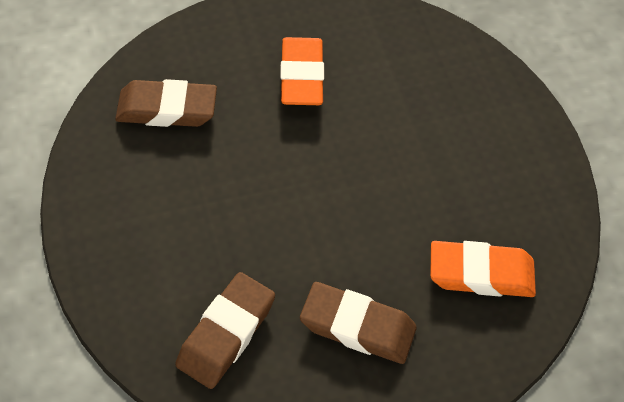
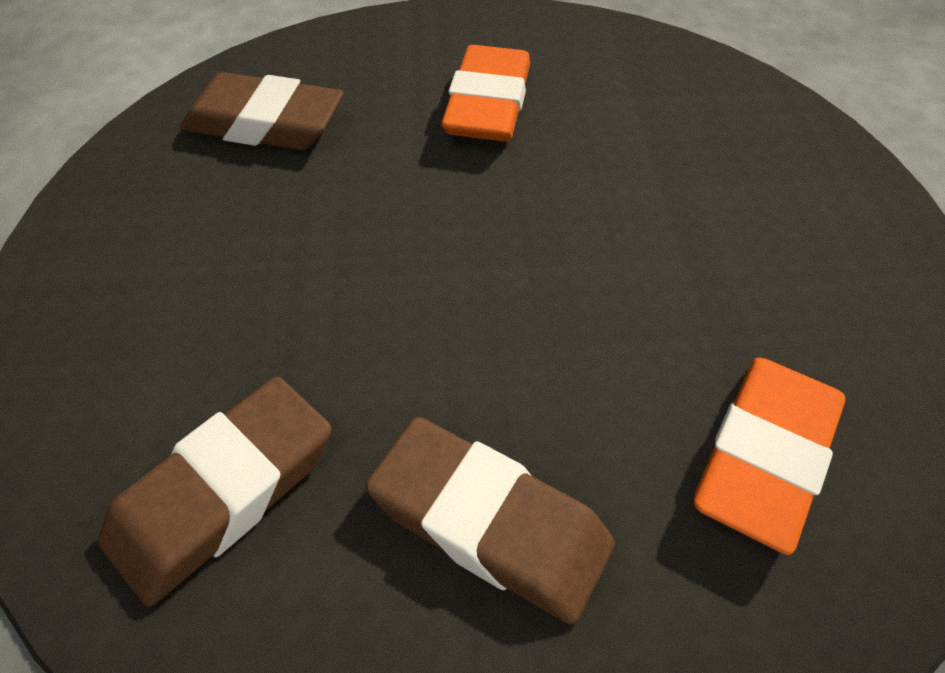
camera: 15 degrees right, 5 degrees down
(481, 274) = (764, 456): orange eraser -> orange eraser turned 75 degrees counterclockwise

